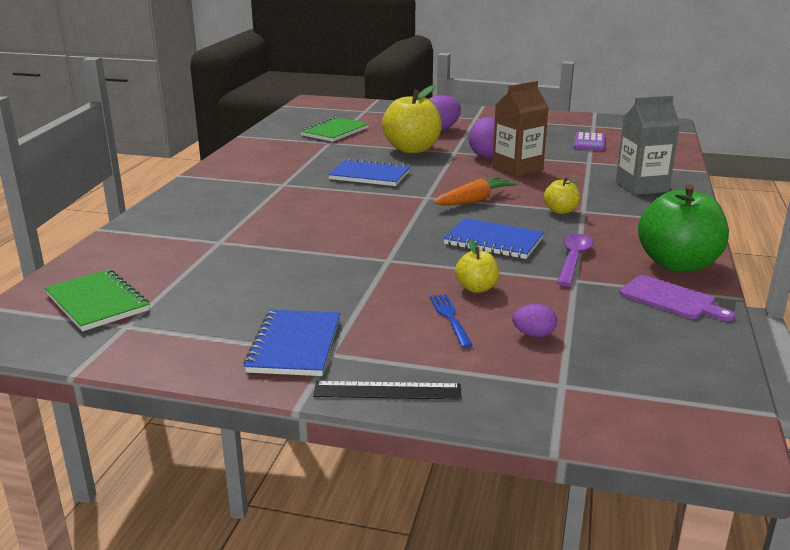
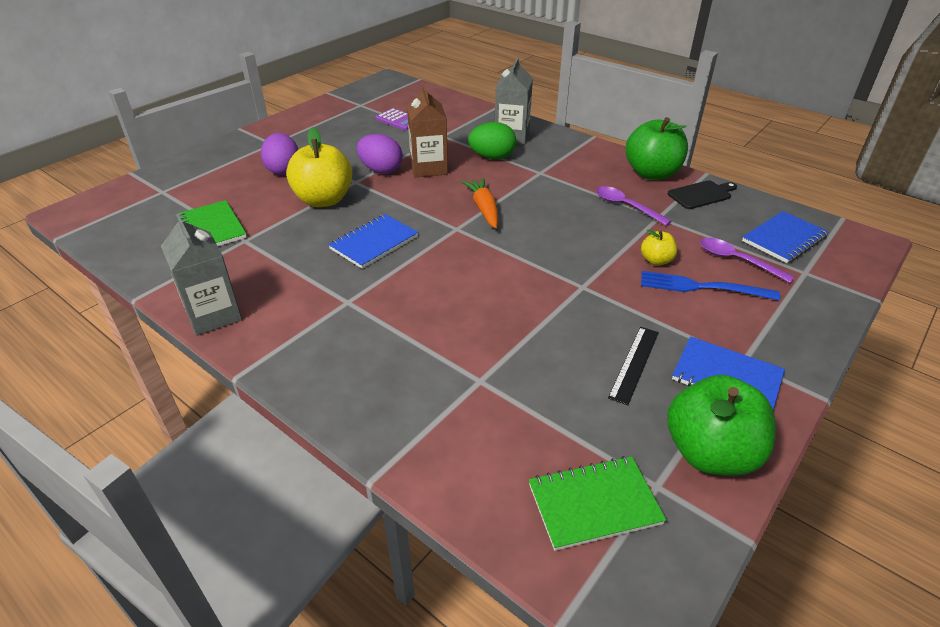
camera: 65 degrees left, 15 degrees up
(176, 346) = (710, 453): none -> green apple
(236, 155) = (213, 315): none -> grey carton
(387, 391) = (805, 347): black ruler -> black ruler (634, 364)
(450, 318) = (701, 287): blue fork -> blue fork, size x1.59
(493, 241) = (575, 227): blue notebook -> blue notebook (783, 239)
(533, 335) = (736, 260): purple egg -> purple spoon
(560, 211) = (534, 181): yellow apple -> none
(580, 187) = (492, 157): none -> green egg
(671, 299) = (701, 194): purple cutting board -> black cutting board

